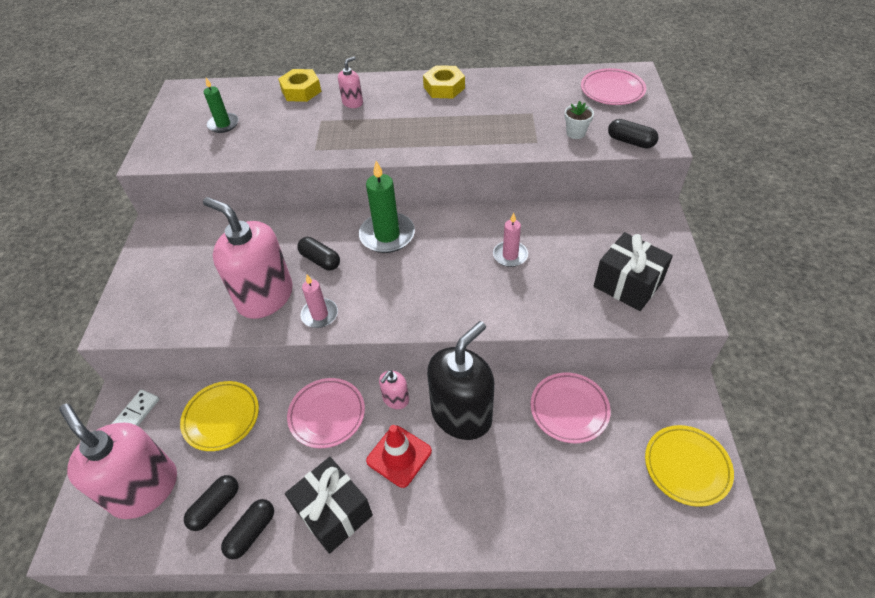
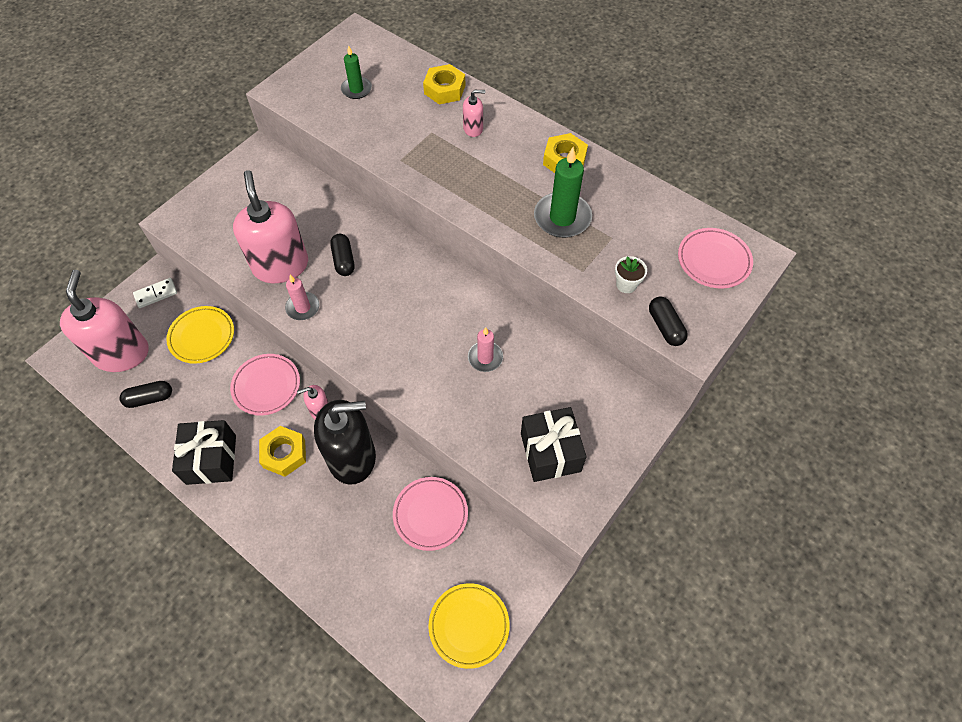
camera: 35 degrees right, 10 degrees up
(251, 532) = (155, 433): black capsule -> none
(387, 235) = (411, 272): green candle -> green candle (562, 218)
(399, 456) = (284, 454): red traffic cone -> yellow nut

